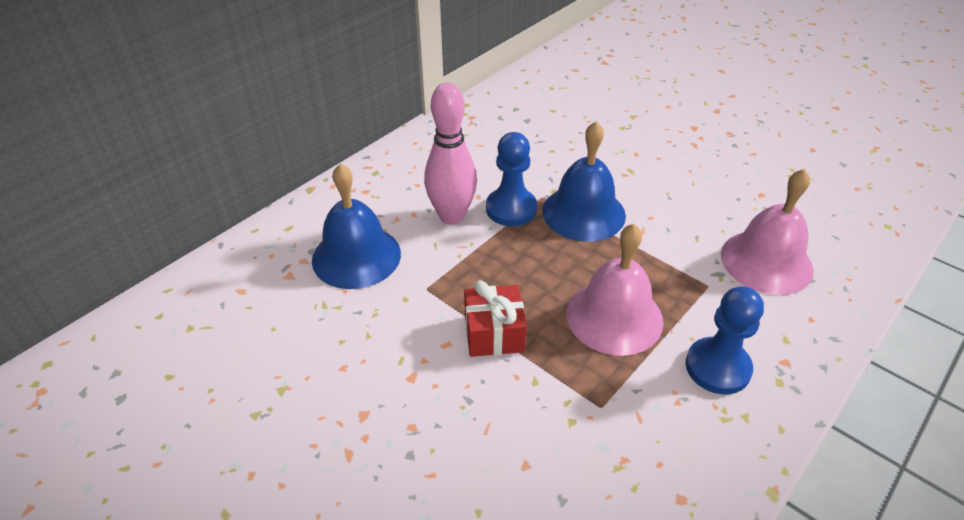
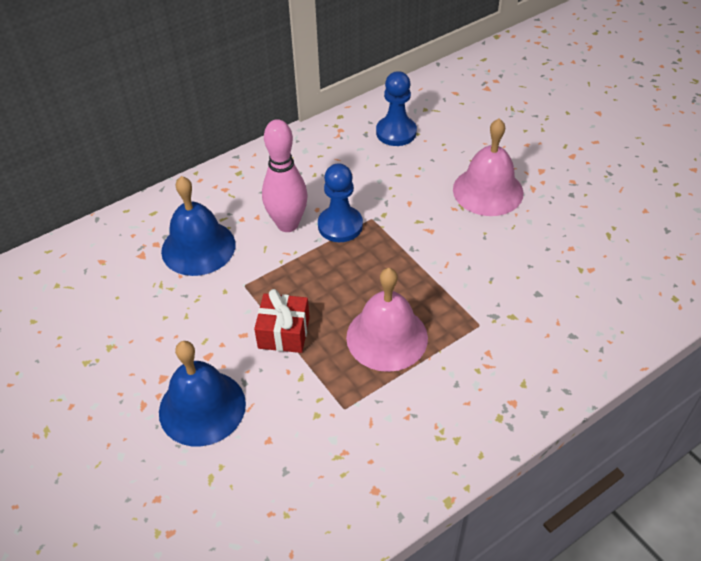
camera: 15 degrees right, 5 degrees up
(583, 213) = (401, 239): blue bell -> blue bell (202, 407)
(717, 367) = (453, 396): blue pawn -> blue pawn (396, 132)
(766, 261) = (542, 312): pink bell -> pink bell (488, 191)

